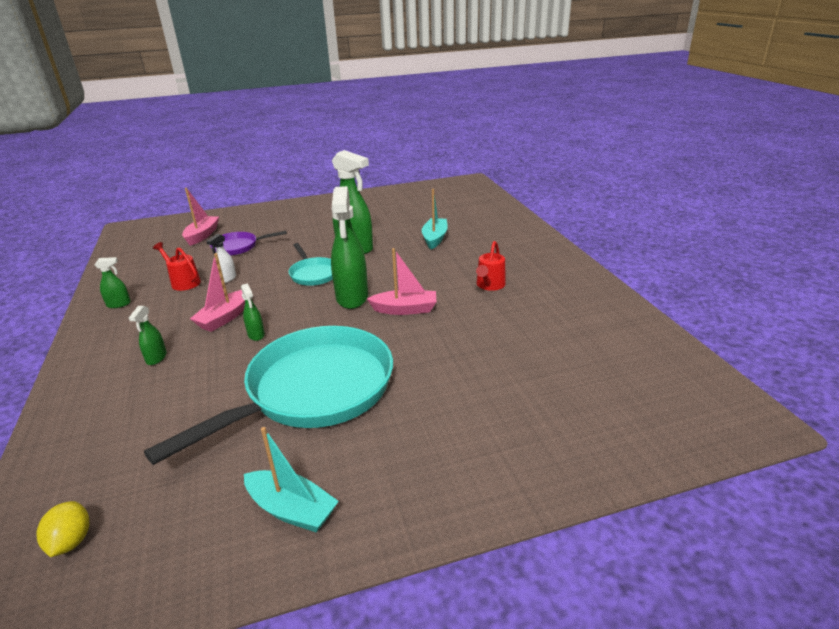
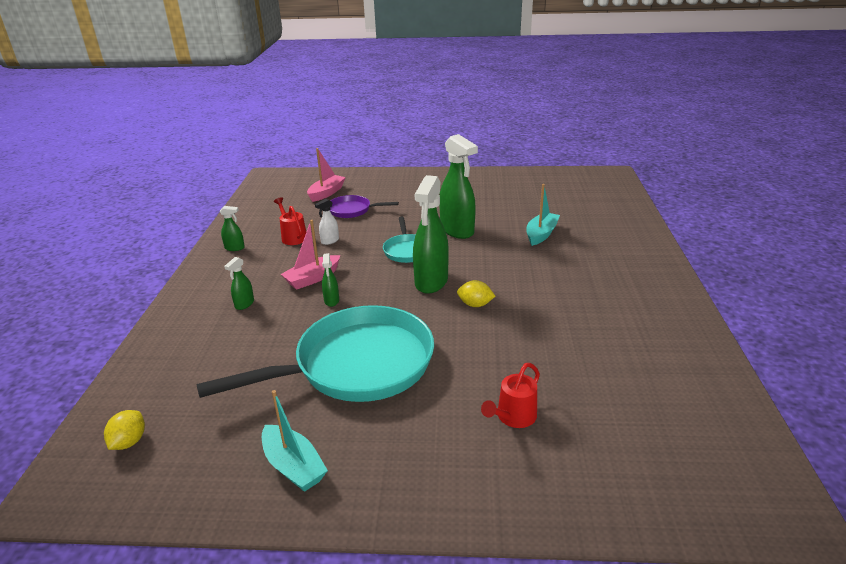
camera: 20 degrees right, 0 degrees up
(405, 309) = (475, 305): pink boat -> yellow lemon
(489, 285) = (572, 297): red watering can -> red watering can (513, 417)

